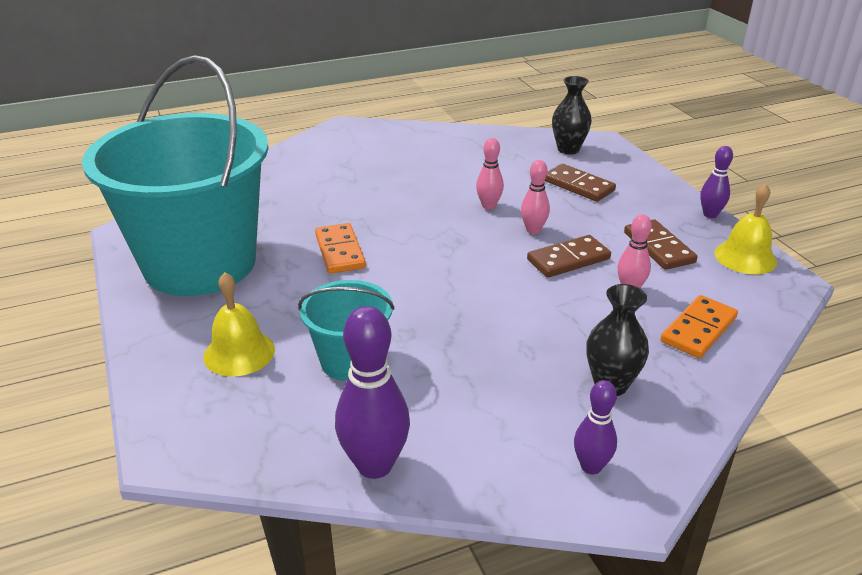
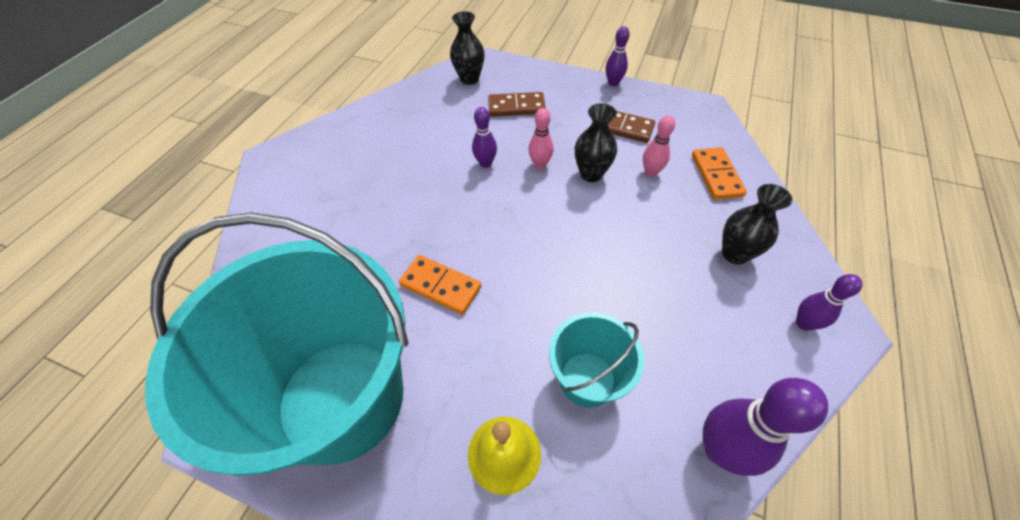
camera: 45 degrees left, 20 degrees up
(488, 206) = (485, 163): pink bowling pin -> purple bowling pin
(568, 259) = (591, 174): brown domino -> black vase
(745, 257) = (668, 104): yellow bell -> none

